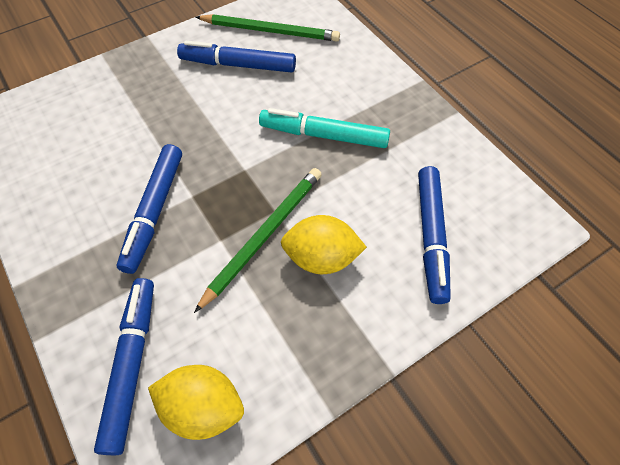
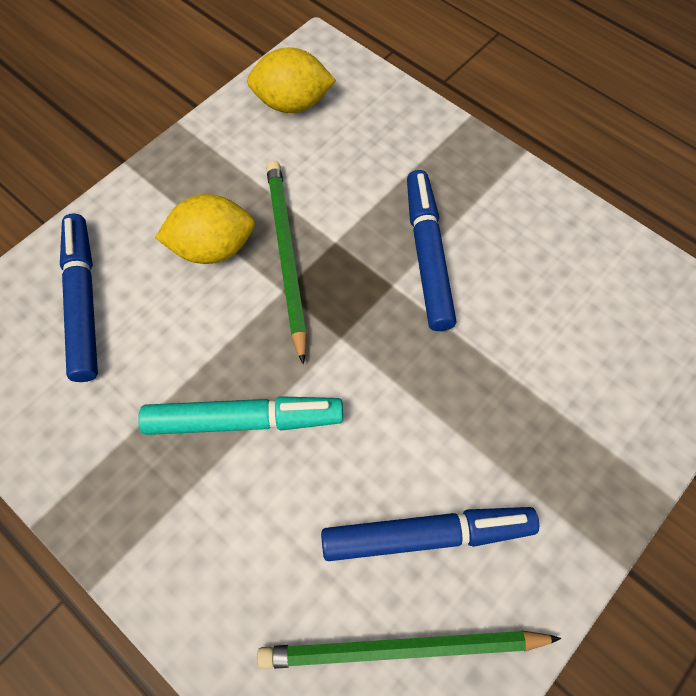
camera: 165 degrees right, 5 degrees up
(132, 364) = (370, 117): blue marker -> none
(263, 236) = (286, 257): green pencil -> green pencil turned 150 degrees clockwise

